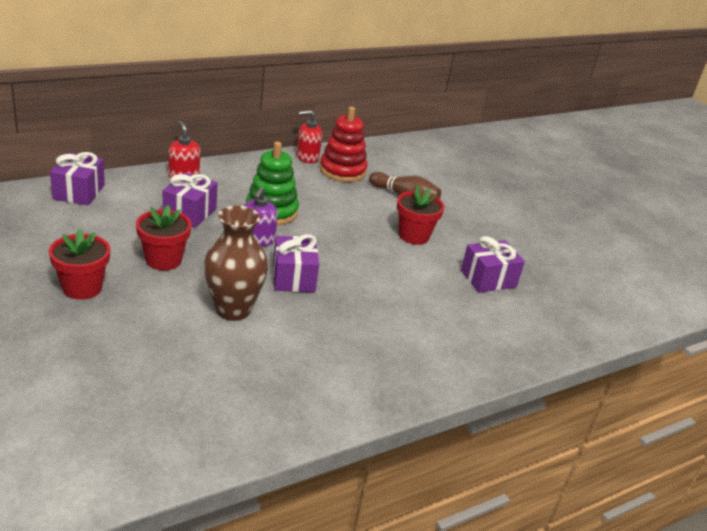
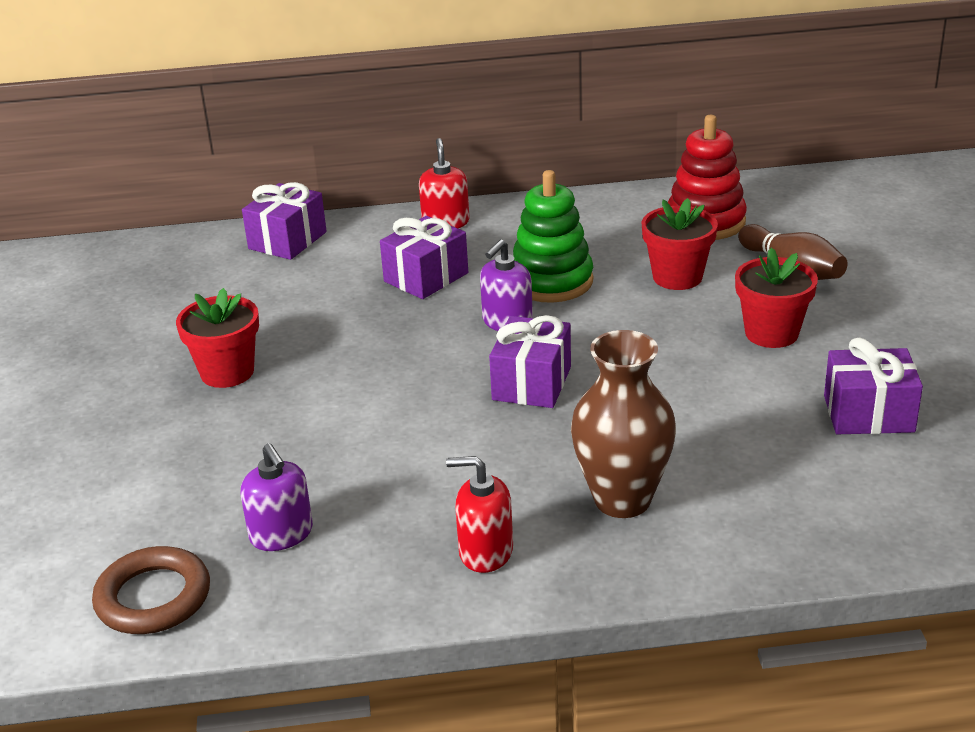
camera: 30 degrees right, 0 degrees up
(111, 458) = (153, 597): none -> brown ring
(163, 260) = (354, 343): red flower pot -> red flower pot (677, 277)
(182, 398) = (281, 534): none -> purple soap dispenser
(233, 310) = (415, 422): brown vase -> brown vase (622, 500)
(307, 157) = (657, 198): red soap dispenser -> red soap dispenser (485, 552)

